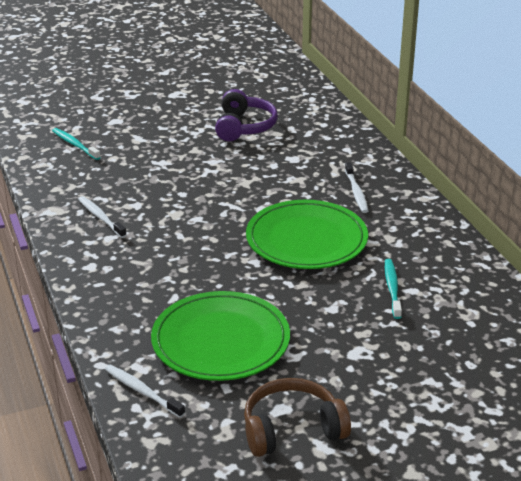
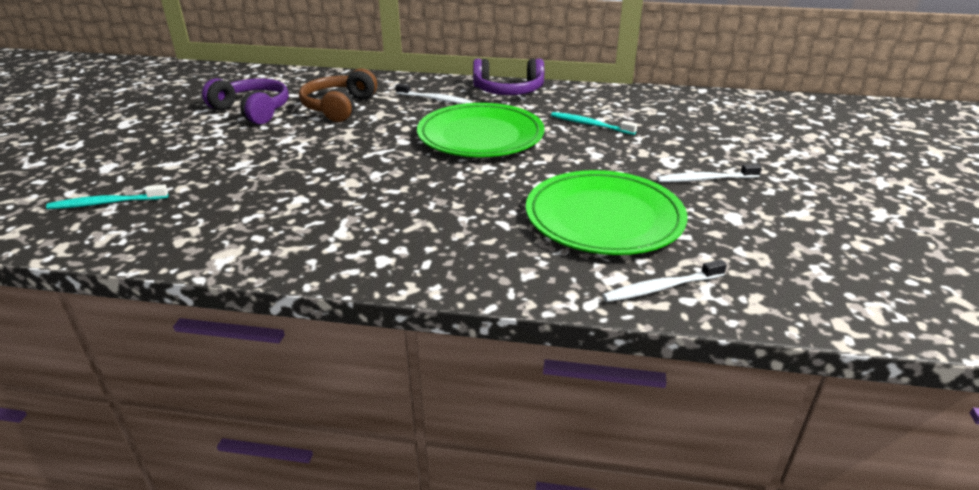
camera: 60 degrees left, 0 degrees up
(101, 217) = (291, 227): white toothbrush -> white toothbrush (705, 179)
(292, 429) = (768, 220): brown headphones -> brown headphones (339, 107)
(420, 221) = (508, 91): none -> purple headphones

